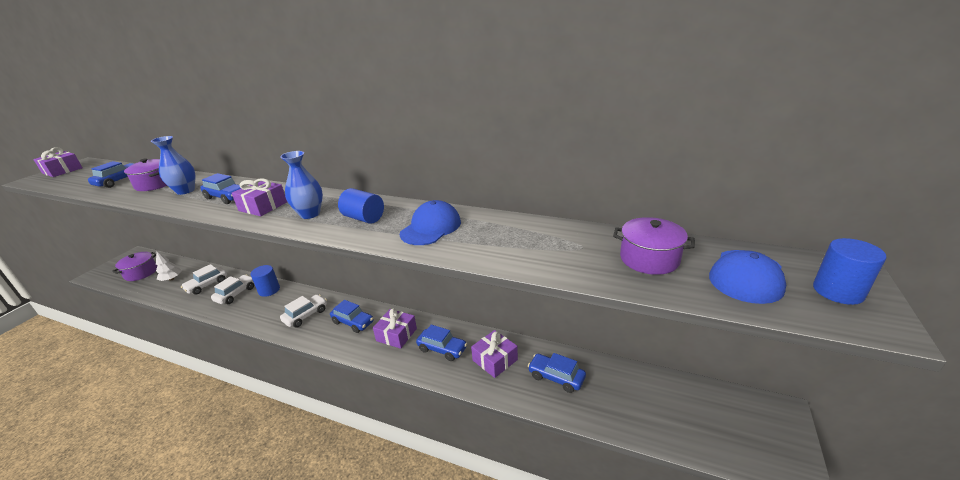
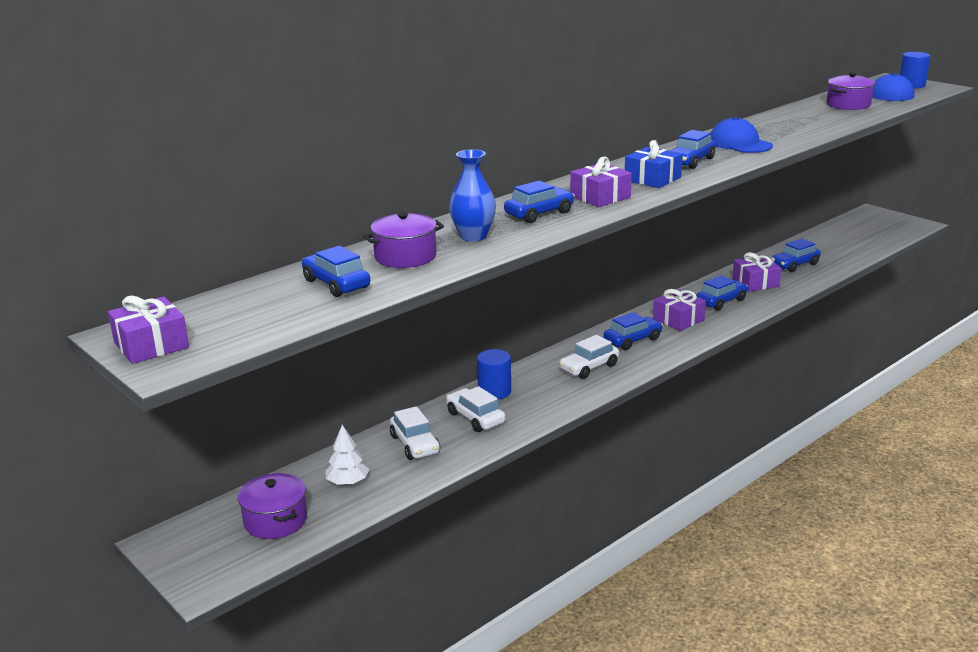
camera: 65 degrees left, 5 degrees down
(306, 315) = (589, 367): white car -> white car turned 105 degrees counterclockwise
(310, 214) = (652, 179): blue vase -> blue gift
(364, 218) = (690, 161): blue cylinder -> blue car

